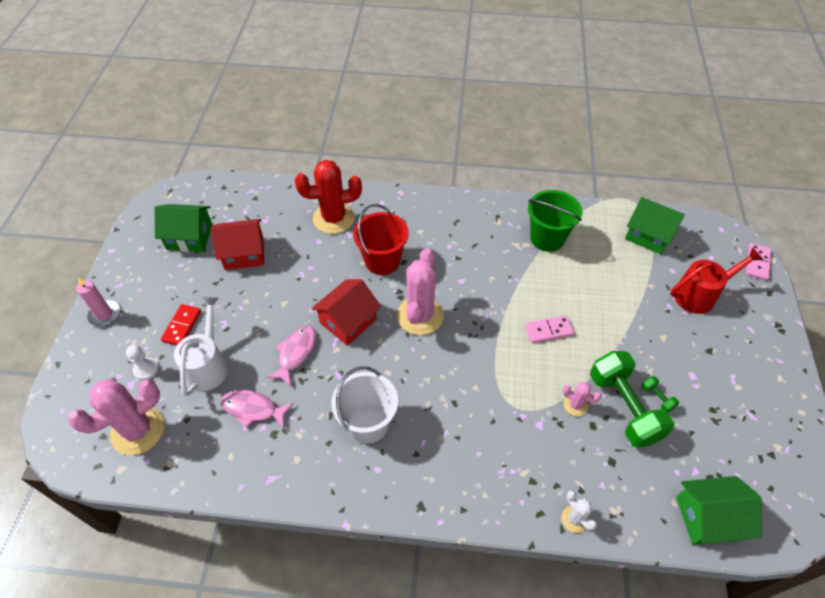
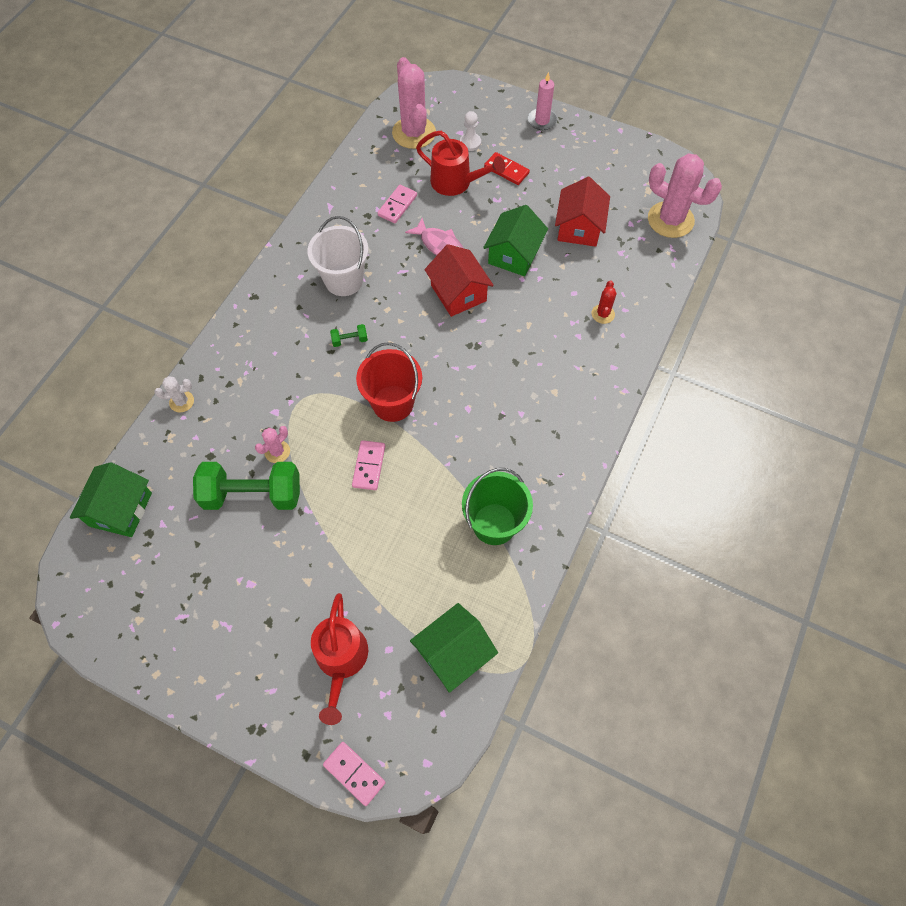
camera: 110 degrees right, 10 degrees up
(189, 237) = (617, 188): green house -> green house (514, 254)
(208, 364) = (456, 182): white watering can -> red watering can
(253, 409) = (397, 205): pink fish -> pink domino
(334, 218) = (603, 314): red cactus -> red cactus, size x0.47
(382, 261) = (524, 342): red bucket -> red bucket (393, 403)
(420, 316) = (439, 354): pink cactus -> pink cactus (670, 220)
(657, 398) = (246, 532): green dumbbell -> green dumbbell (350, 340)

